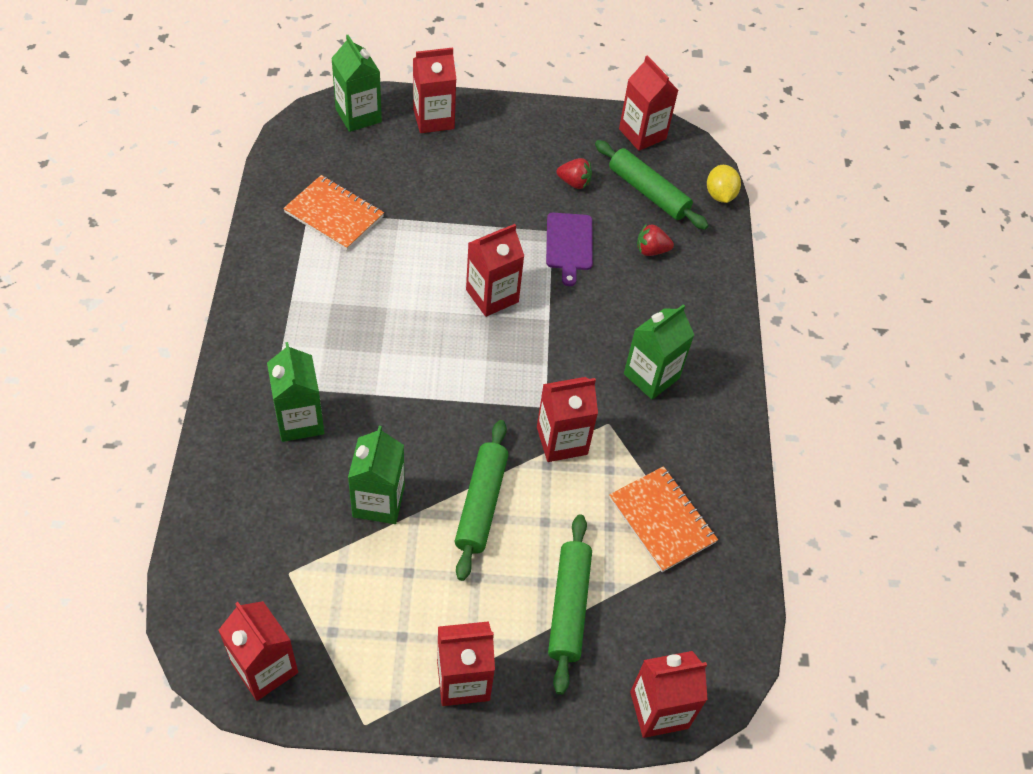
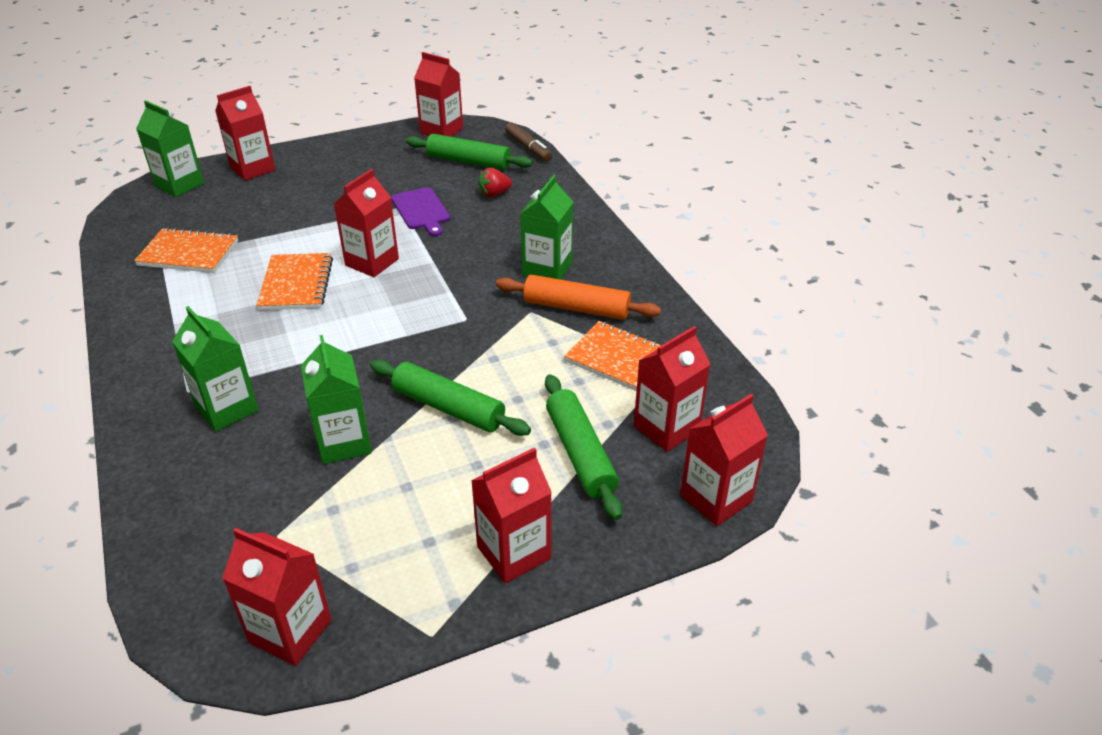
camera: 20 degrees left, 15 degrees down
(413, 295) = (296, 284): none -> orange notebook
(481, 504) = (448, 408): green rolling pin -> green rolling pin turned 45 degrees counterclockwise
(562, 440) = (496, 337): red carton -> red carton (666, 428)
(574, 182) = (402, 173): red strawberry -> none
(654, 438) = (576, 308): none -> orange rolling pin
(720, 195) = (528, 147): yellow lemon -> brown marker

